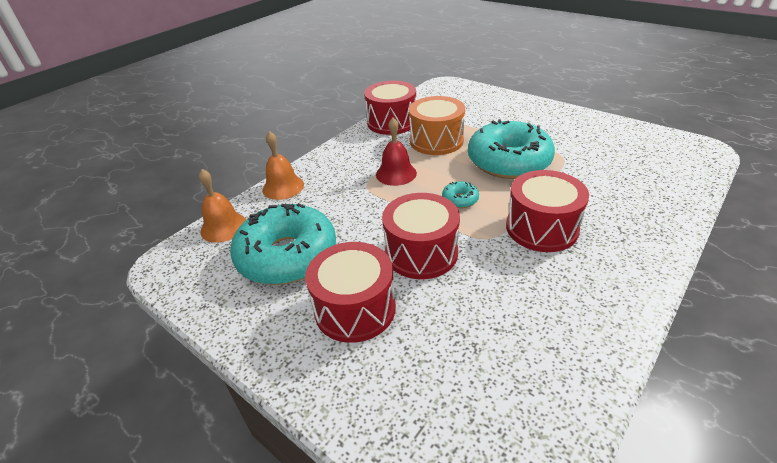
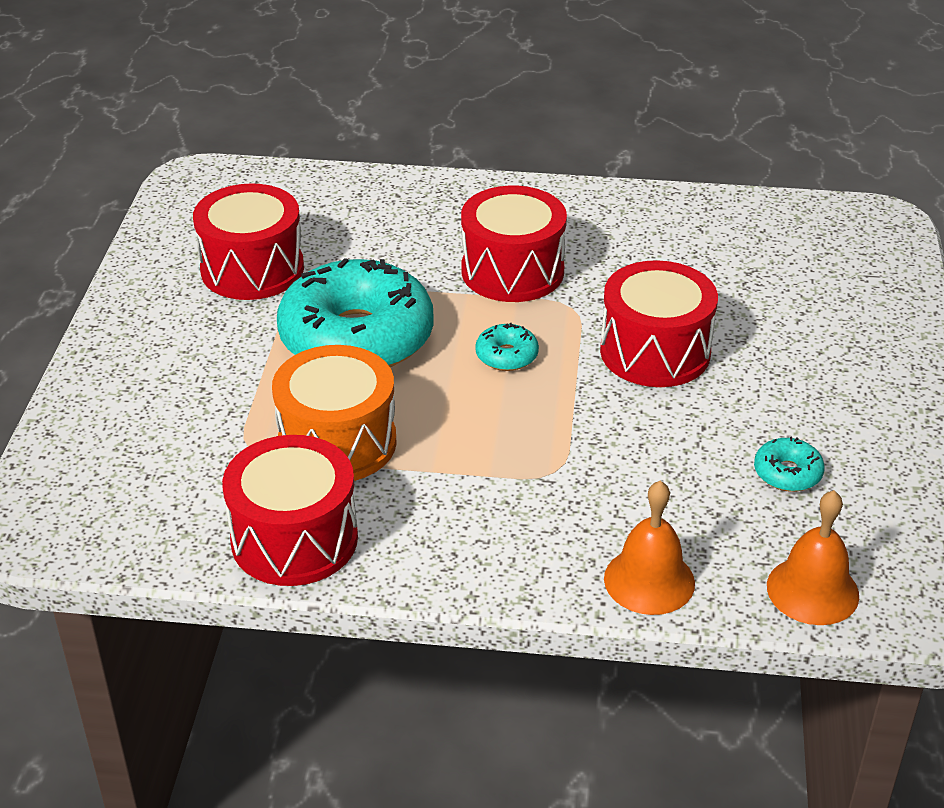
camera: 125 degrees left, 0 degrees up
(287, 256) = (787, 473): turquoise donut -> turquoise donut, size x0.40
(355, 309) = (798, 368): red drum -> red drum (252, 269)
(396, 173) = (489, 450): red bell -> none

